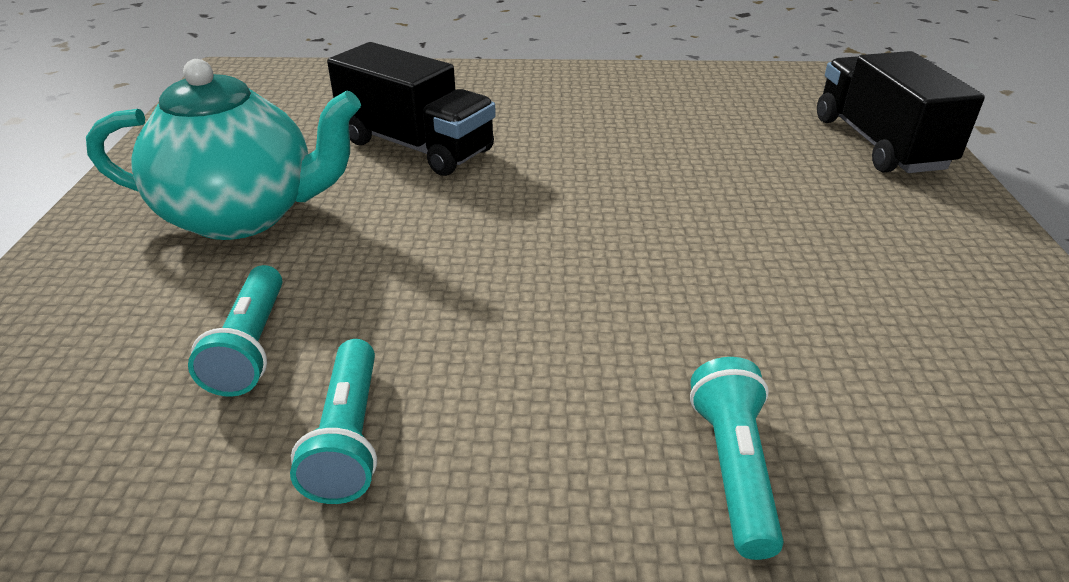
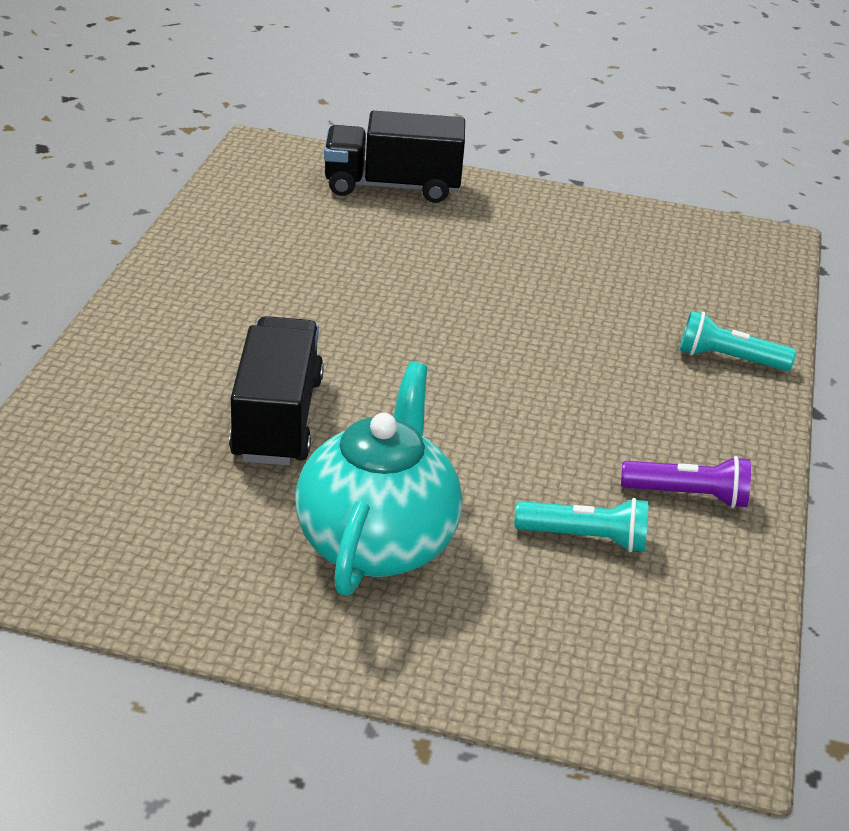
camera: 80 degrees left, 0 degrees up
(348, 437) = (687, 495): turquoise flashlight -> purple flashlight
(416, 146) = (277, 419): black truck -> black truck turned 45 degrees counterclockwise

